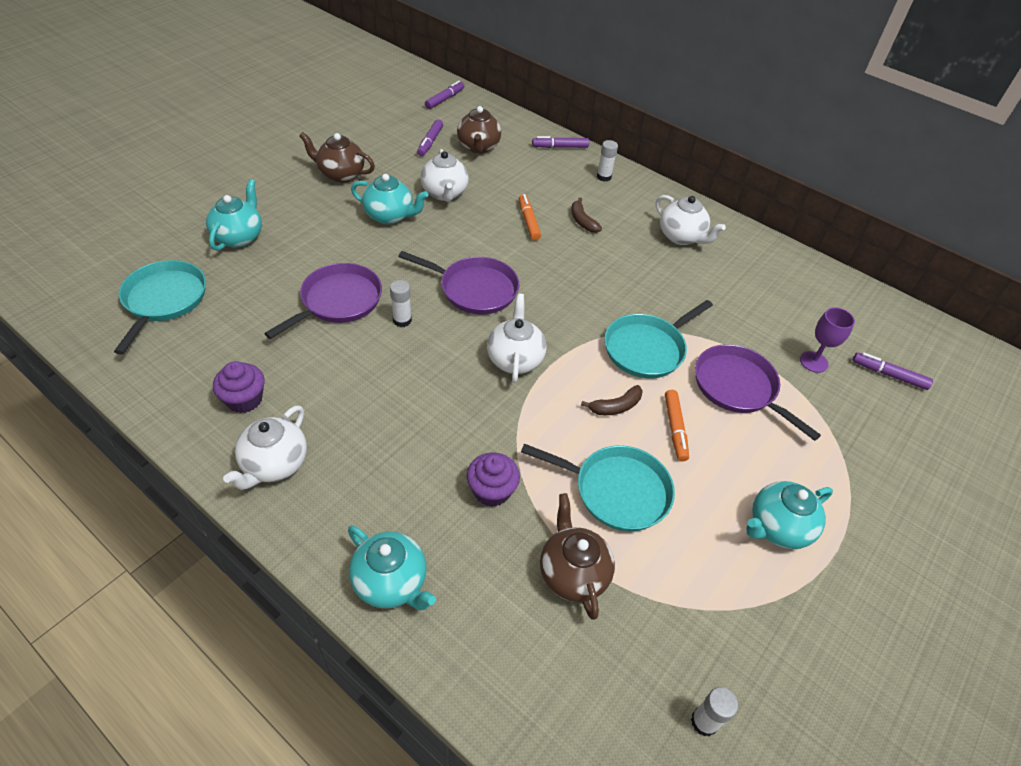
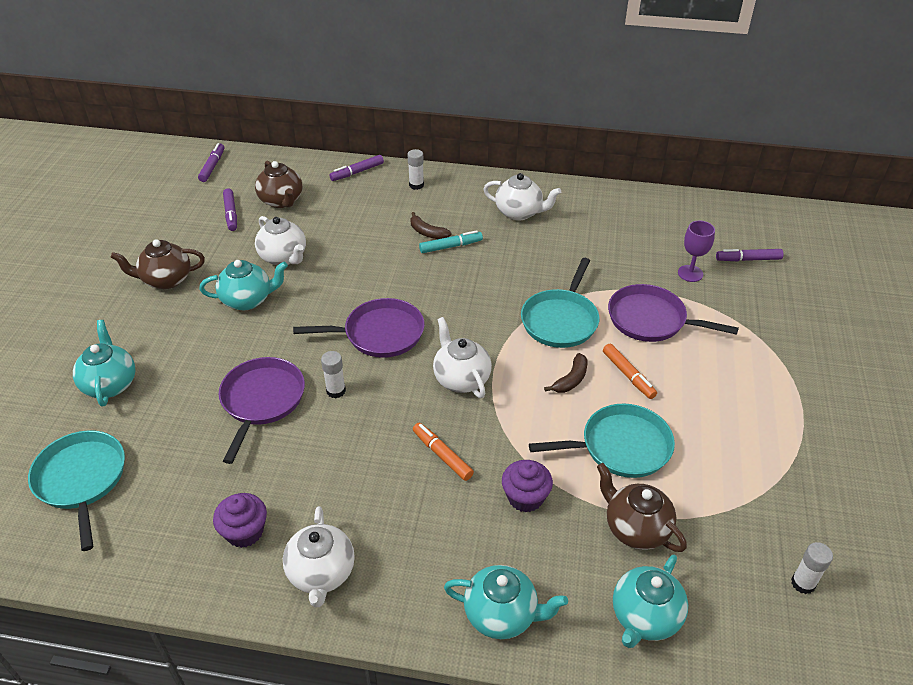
camera: 25 degrees left, 5 degrees down
(528, 221) = (380, 252): orange marker -> orange marker (442, 455)
(594, 241) = (451, 246): none -> turquoise marker
(777, 527) = (753, 414): turquoise teapot -> turquoise teapot (644, 617)

